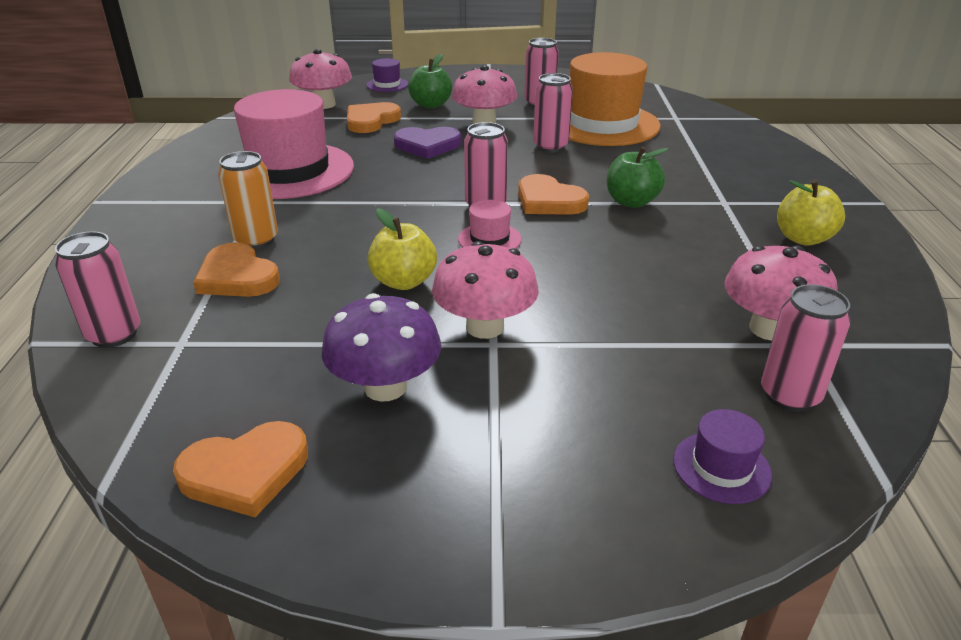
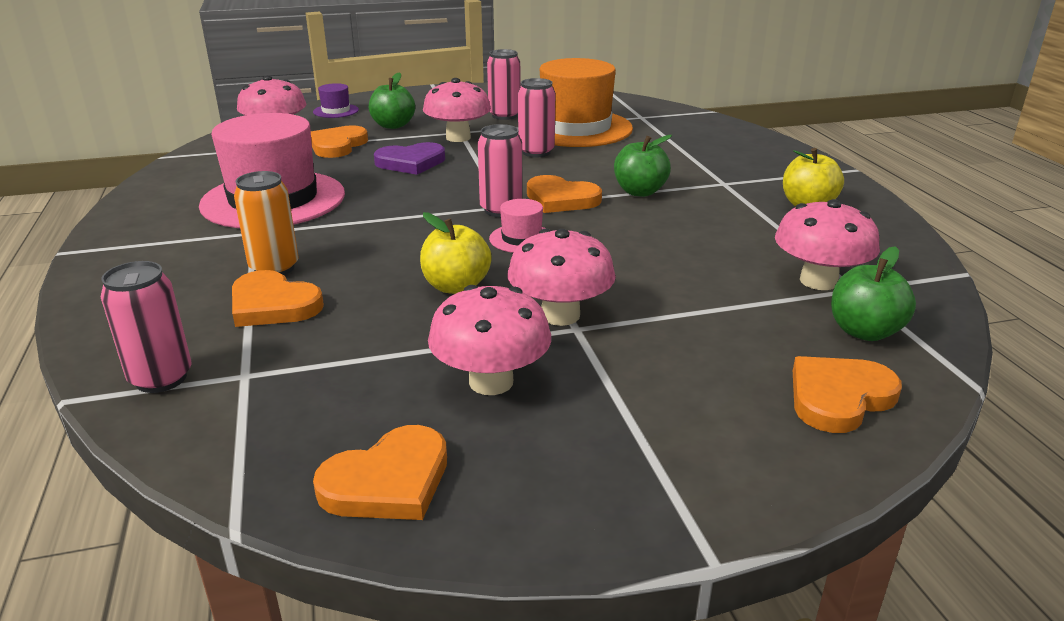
camera: 15 degrees left, 5 degrees down
(385, 387) = (491, 382): purple mushroom -> pink mushroom
(721, 467) = (839, 397): purple hat -> orange heart
(789, 396) = (864, 331): pink can -> green apple

